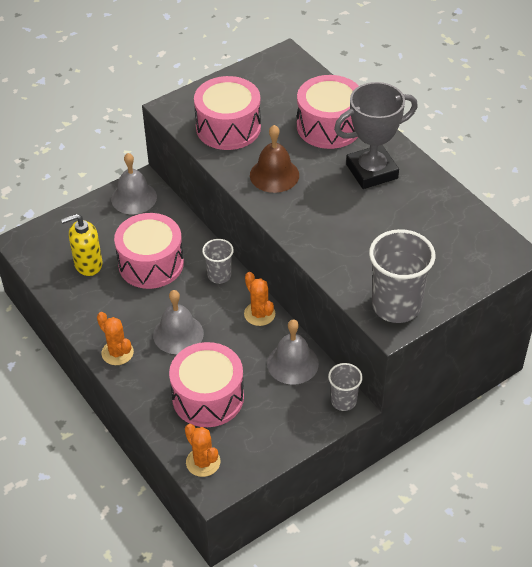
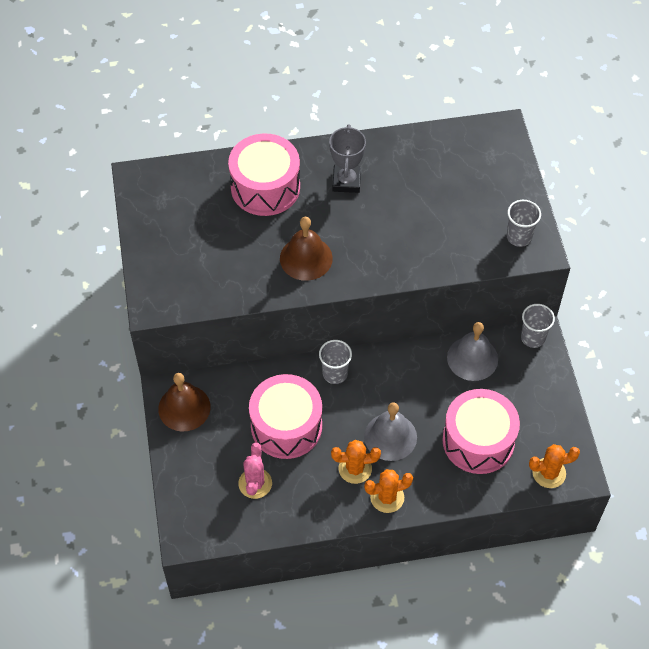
camera: 65 degrees left, 10 degrees up
(88, 264) = (255, 483): yellow soap dispenser -> pink cactus
(134, 198) = (184, 408): grey bell -> brown bell
(228, 127) = (215, 269): pink drum -> none
(259, 314) = (401, 360): orange cactus -> orange cactus (355, 468)
(371, 171) = (346, 181): grey trophy -> grey trophy, size x0.66
(396, 306) = (519, 237): grey cup -> grey cup, size x0.55

